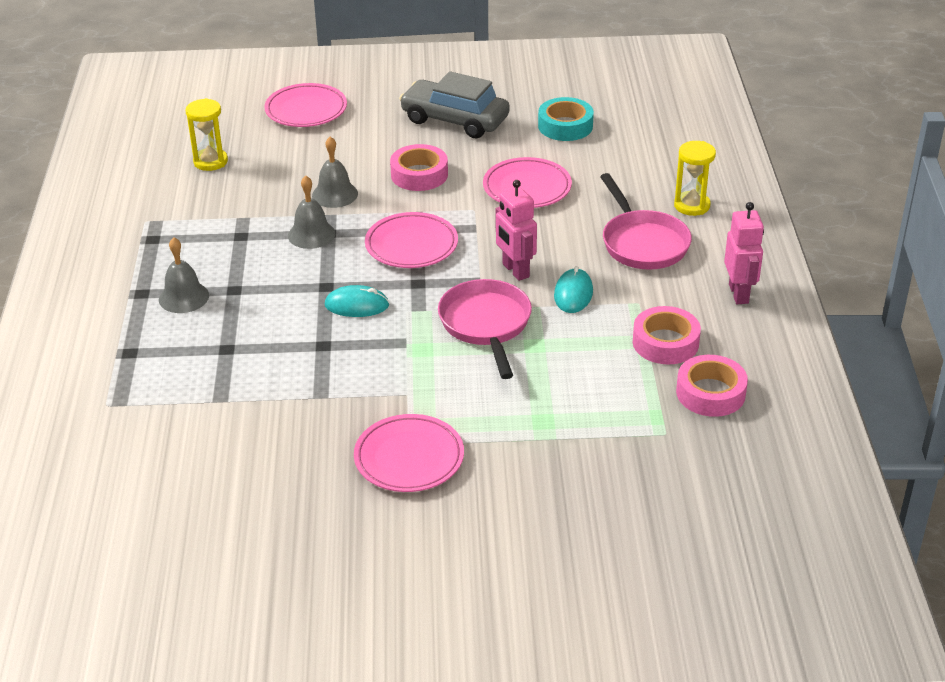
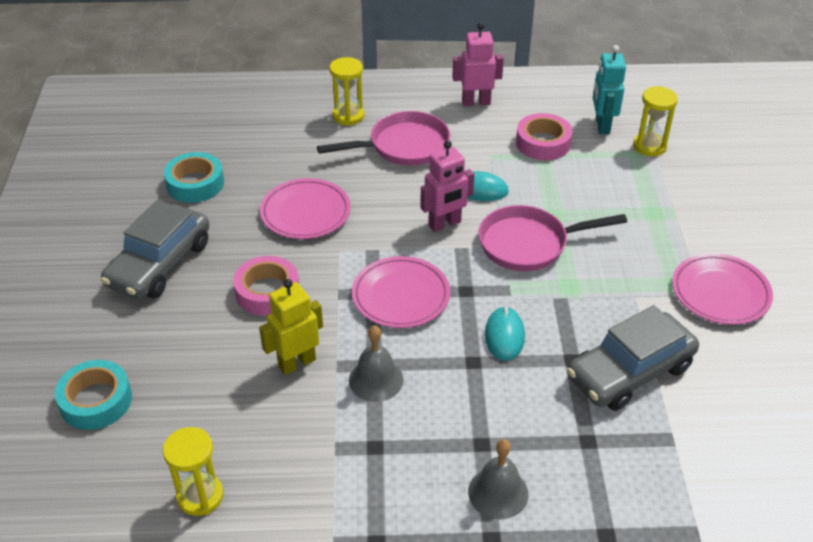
camera: 90 degrees left, 5 degrees up
(303, 381) = (629, 372): none -> grey car
(306, 110) = (96, 401): pink plate -> turquoise tape
(335, 194) = (296, 363): grey bell -> yellow robot
(673, 430) = (649, 146): none -> yellow hourglass
(710, 393) = (602, 125): pink tape -> turquoise robot

